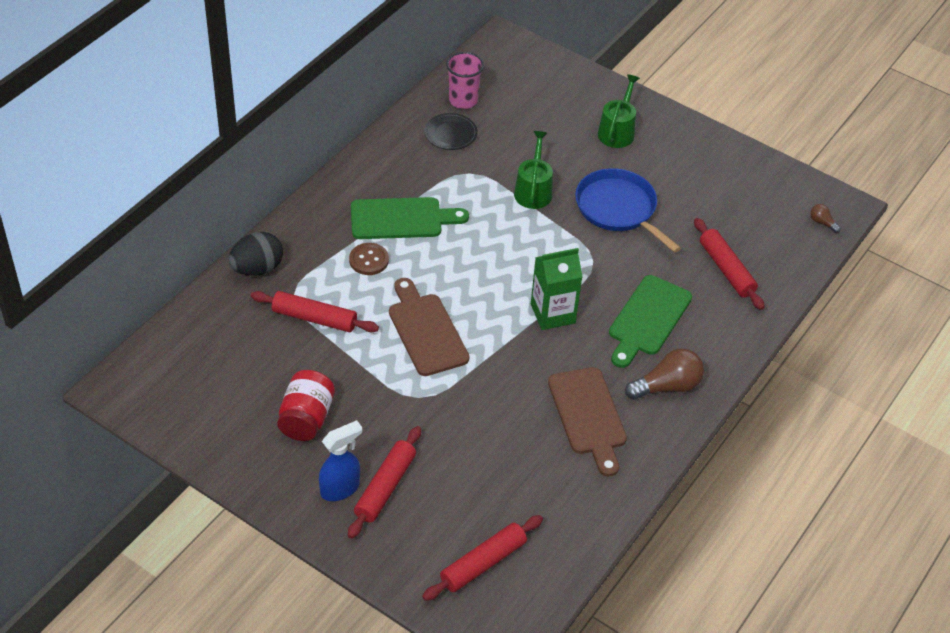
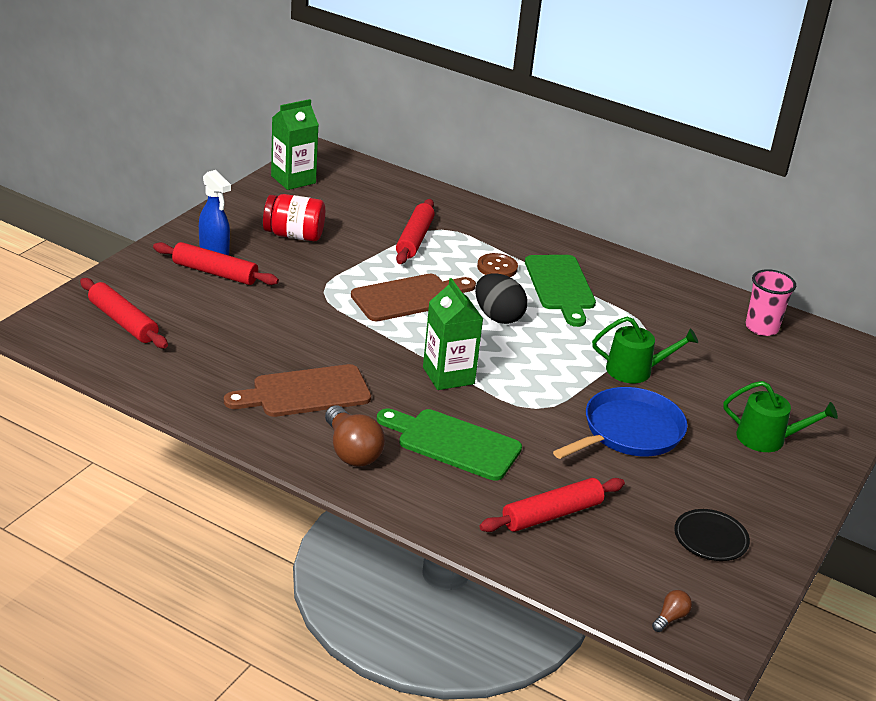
camera: 85 degrees right, 15 degrees down
(178, 417) = (293, 179): none -> green carton
(257, 268) = (470, 212): black egg -> black egg (498, 317)
(450, 134) = (702, 318): black plate -> black plate (710, 538)

